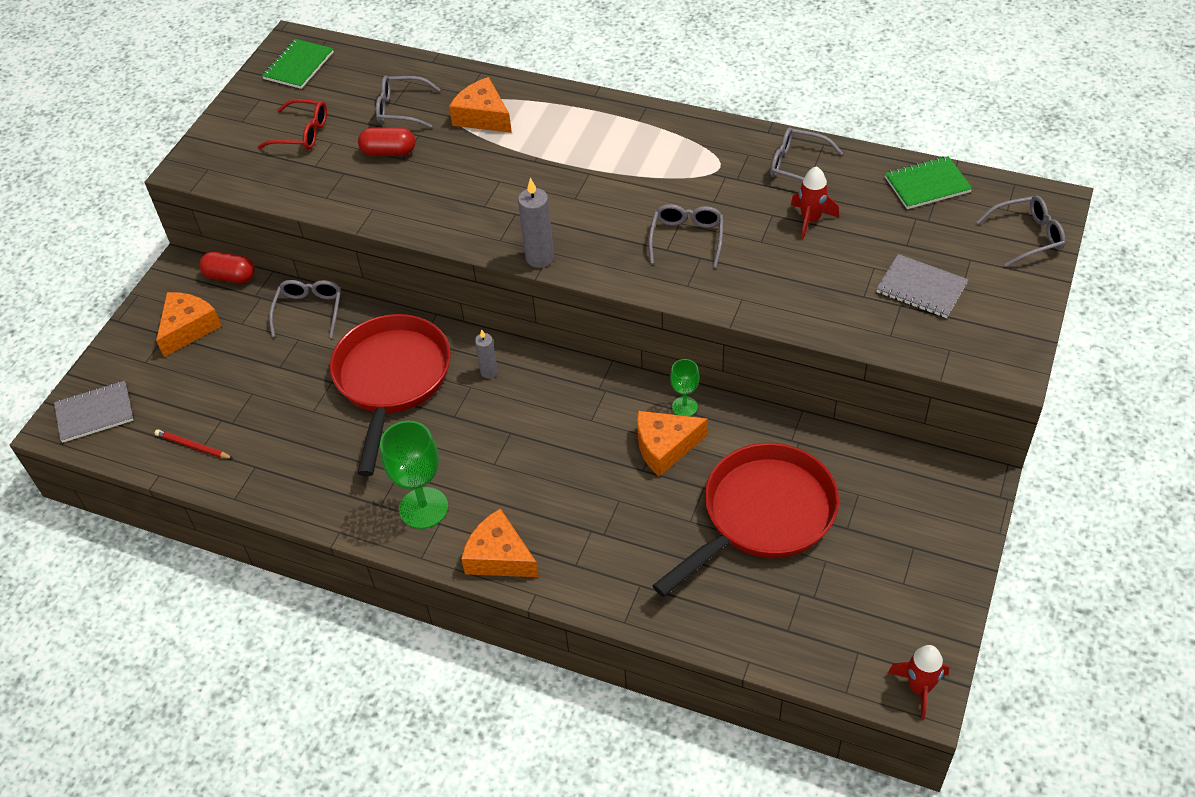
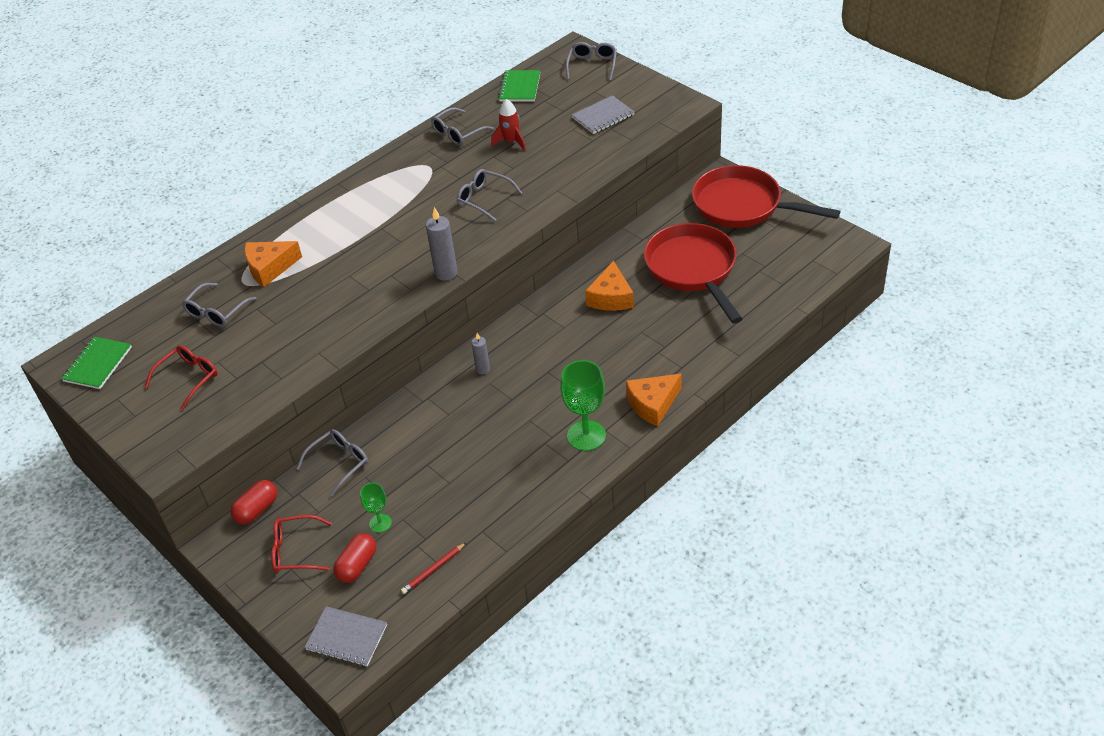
camera: 65 degrees left, 5 degrees down
(94, 413) = (347, 637): grey notebook -> grey notebook turned 75 degrees counterclockwise
(188, 328) = (295, 551): orange cheese -> red glasses
(299, 66) = (98, 364): green notebook -> green notebook turned 60 degrees clockwise
(309, 311) = (339, 463): grey glasses -> grey glasses turned 105 degrees clockwise
(389, 152) = (261, 330): red capsule -> red capsule (357, 565)
(391, 380) = (452, 427): red pan -> red pan (743, 206)
(684, 407) = (583, 279): green goblet -> green goblet (380, 523)
(919, 688) = (847, 244): red rocket -> none

